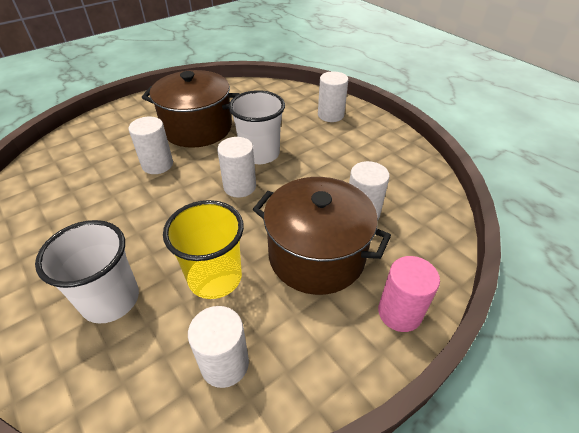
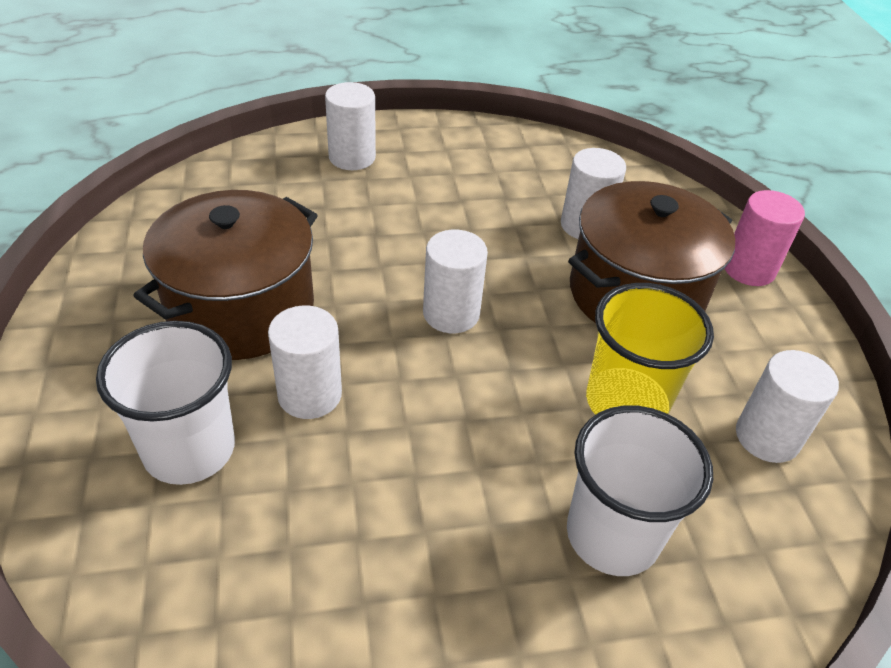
camera: 65 degrees left, 0 degrees up
(260, 154) = (386, 264): white cup -> white cup (189, 449)

